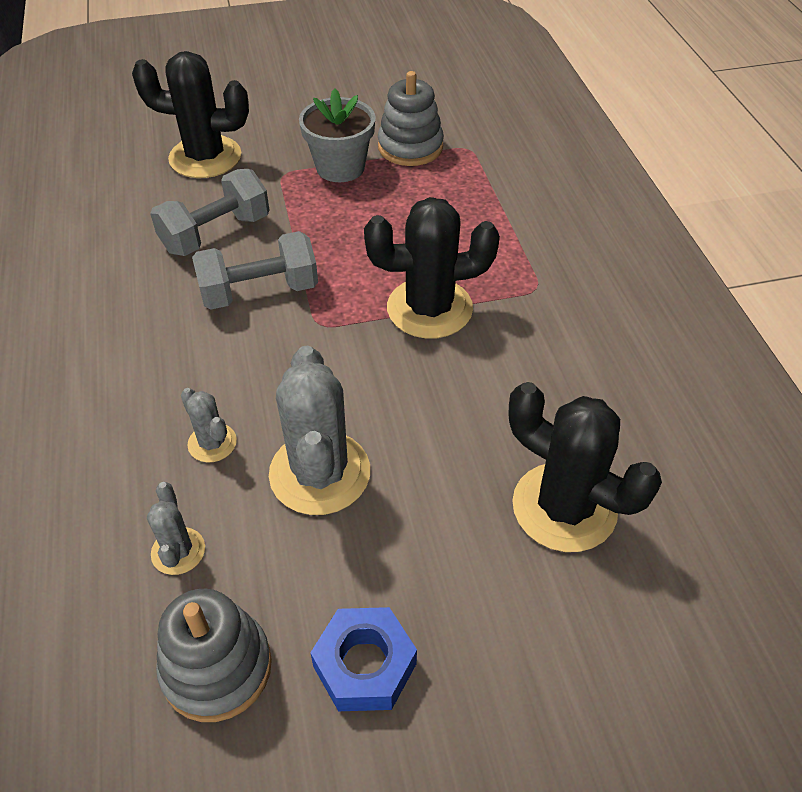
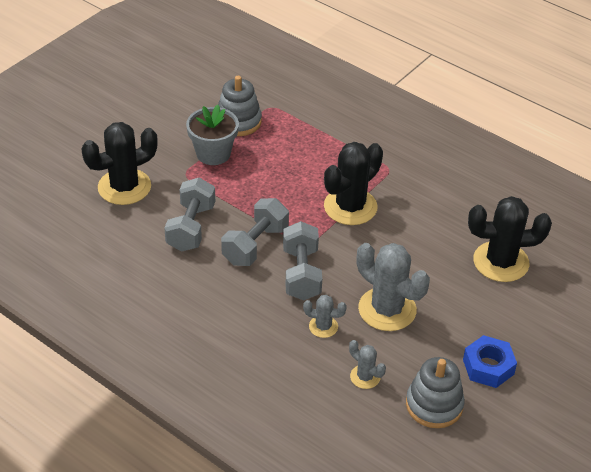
camera: 40 degrees left, 5 degrees down
(269, 357) = (301, 274): none -> grey dumbbell

